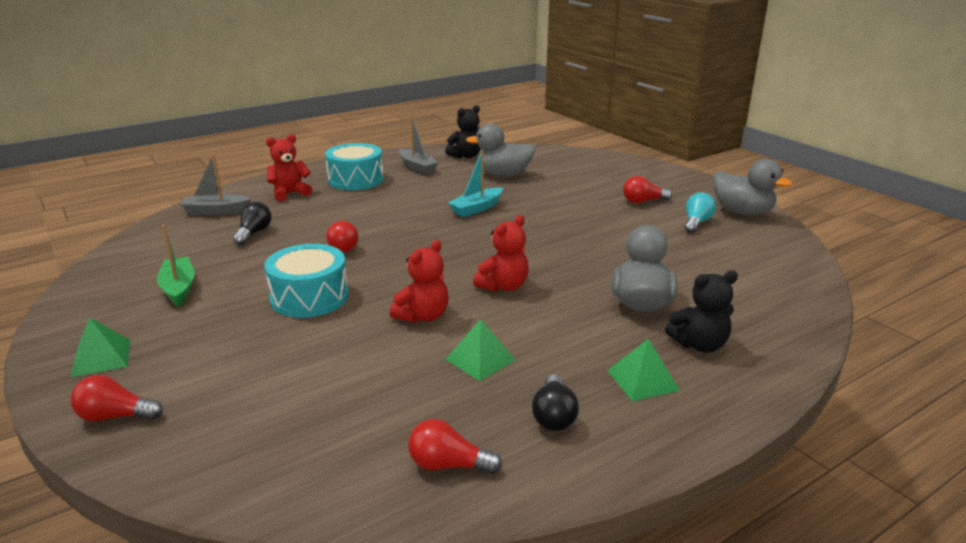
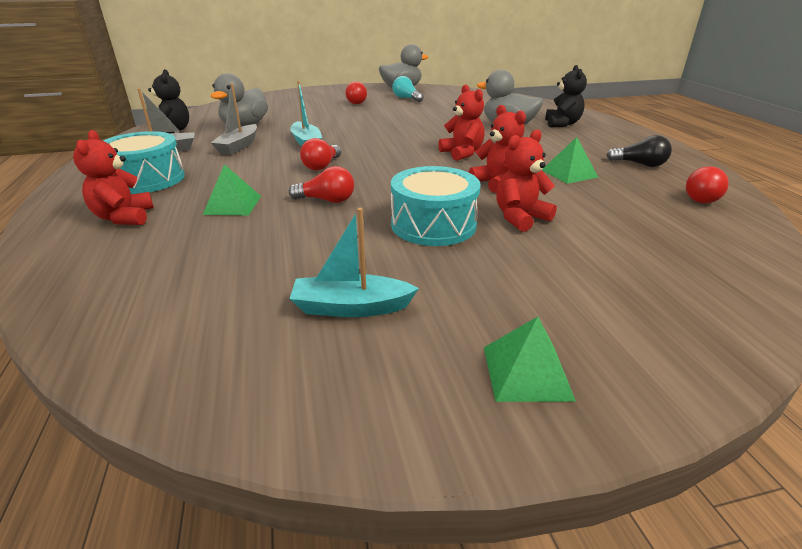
camera: 70 degrees left, 5 degrees up
(116, 416) = (667, 351): red light bulb -> red light bulb (322, 166)
(179, 288) = (351, 307): green boat -> turquoise boat
(216, 211) = (103, 273): grey boat -> grey boat (238, 146)
(254, 233) = (228, 247): black light bulb -> none
(337, 337) = (520, 218): none -> red teddy bear
(643, 380) = (599, 140): green pyramid -> green pyramid (233, 205)

